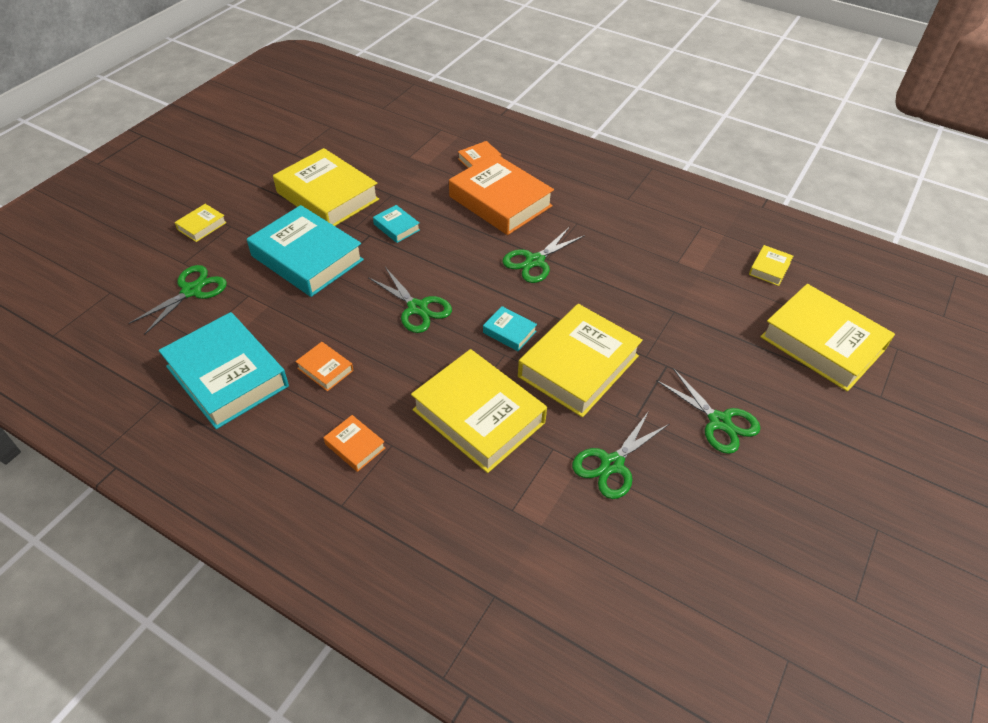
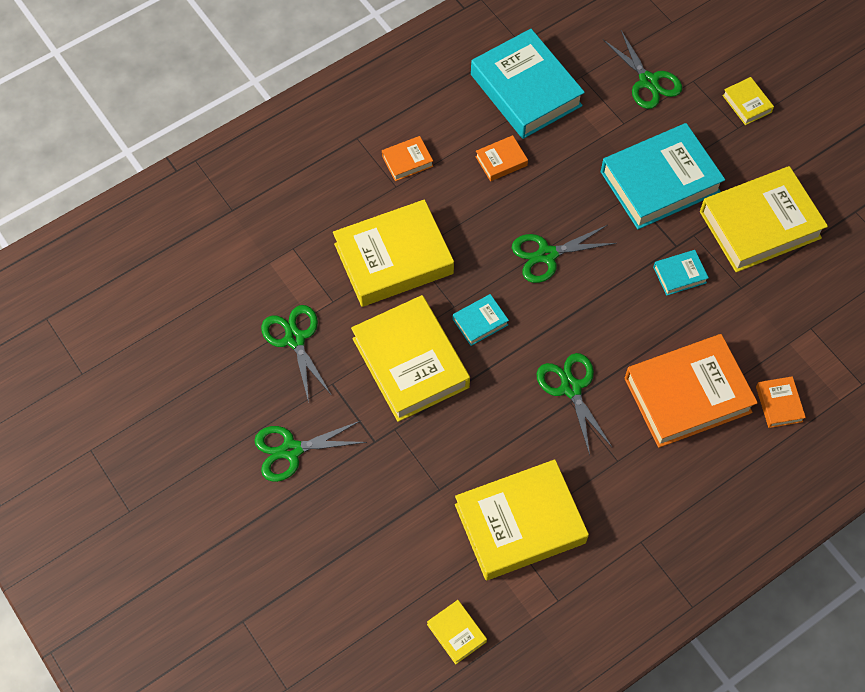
camera: 115 degrees right, 15 degrees up
(227, 376) = (526, 90): turquoise book -> turquoise book turned 75 degrees clockwise
(822, 343) = (330, 612): yellow book -> yellow book (520, 523)

